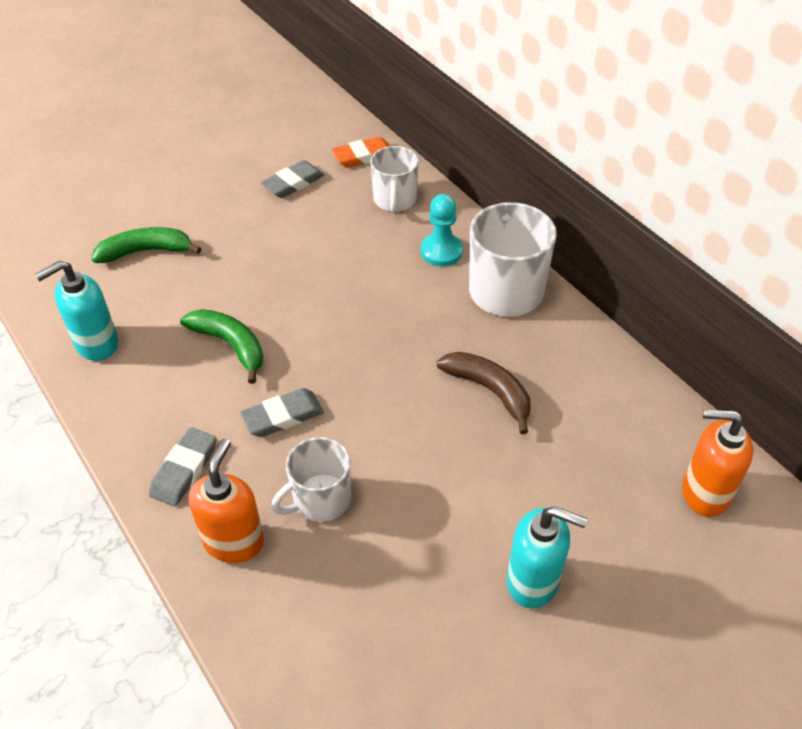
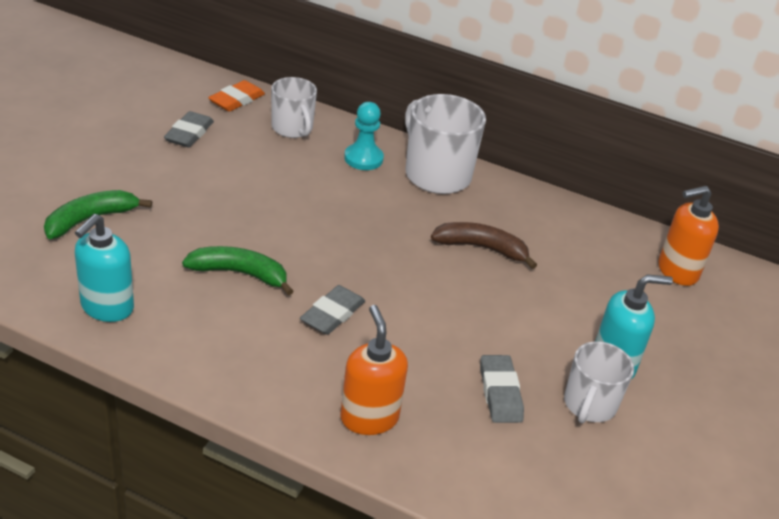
camera: 35 degrees left, 10 degrees down
(184, 470) = (280, 380): grey eraser -> grey eraser (500, 392)
(320, 499) = (414, 364): white mug -> white mug (589, 405)

